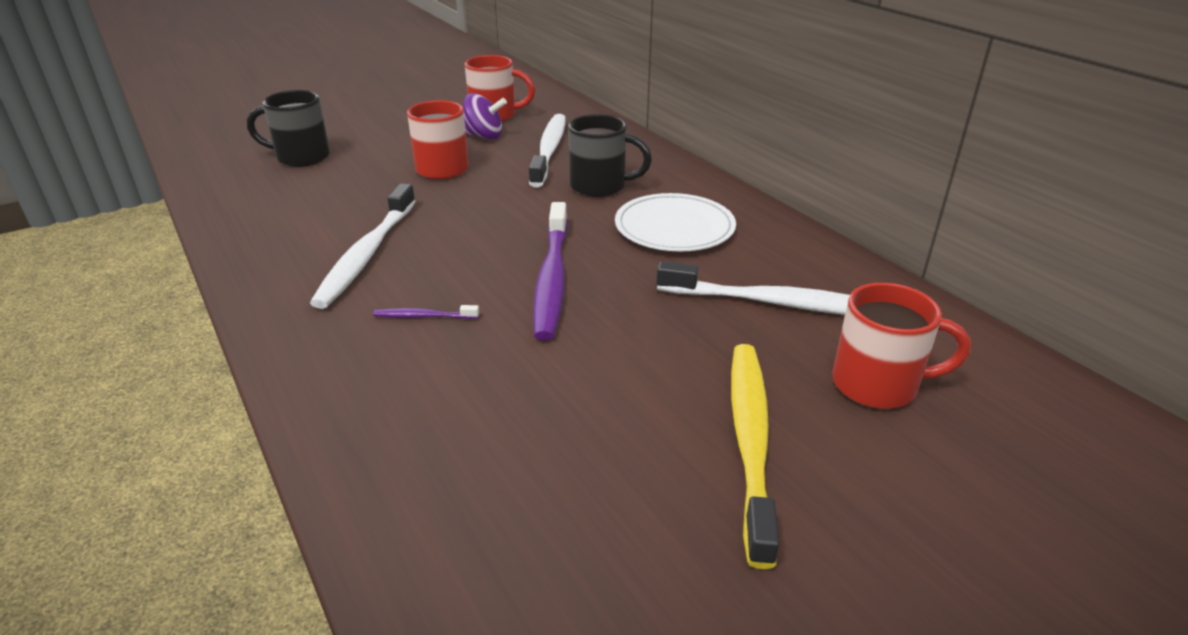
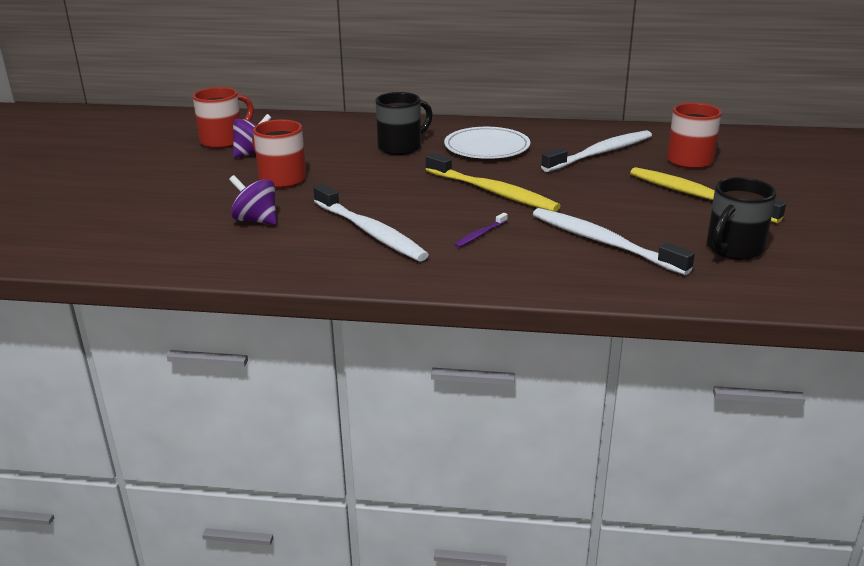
camera: 50 degrees left, 5 degrees down
(301, 157) = (153, 218): black mug -> black mug (733, 249)
(338, 195) = (256, 220): none -> purple spinning top
(549, 150) = (320, 143): white toothbrush -> white toothbrush (604, 242)
(552, 278) = (492, 191): purple toothbrush -> yellow toothbrush

